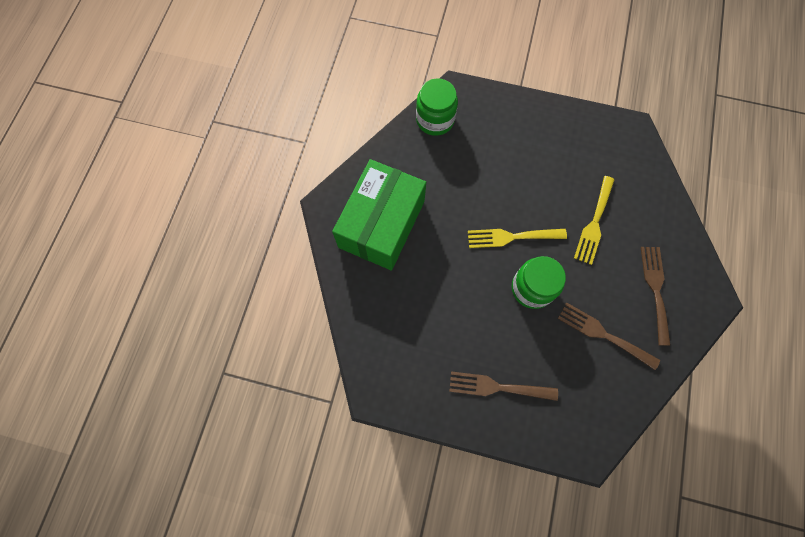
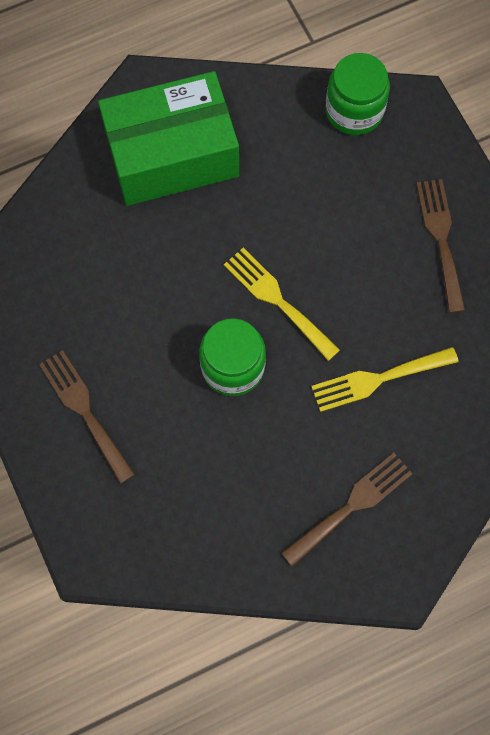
camera: 50 degrees right, 0 degrees up
(603, 334) = (242, 482): brown fork -> brown fork (441, 238)

